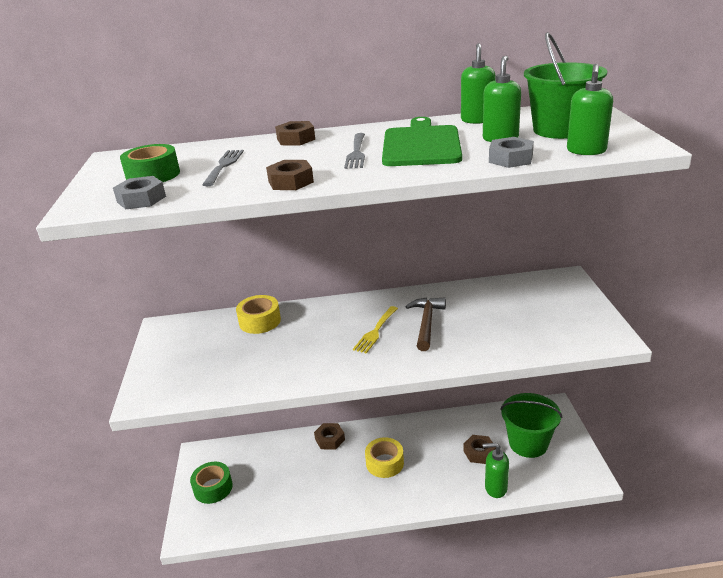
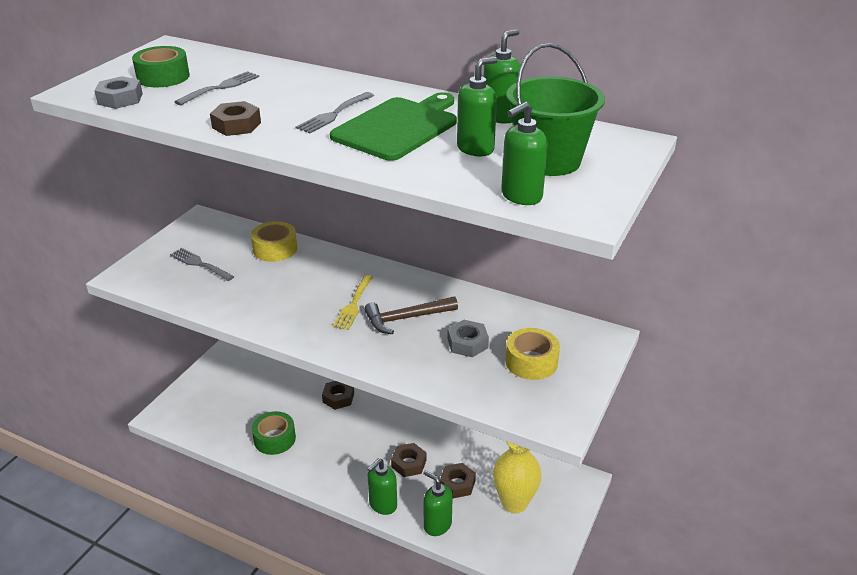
camera: 30 degrees right, 5 degrees up
(206, 359) = (199, 264): none -> grey fork
(213, 488) = (210, 389): green tape -> green tape (274, 439)
(296, 139) = (316, 79): brown nut -> brown nut (409, 463)
(375, 331) = (353, 304): yellow fork -> yellow fork turned 45 degrees counterclockwise
(384, 463) = (363, 445): yellow tape -> yellow tape (531, 362)
(426, 323) = (406, 318): brown hammer -> brown hammer turned 150 degrees counterclockwise
(443, 497) = (382, 505): none -> green soap dispenser
(510, 159) = (439, 176): grey nut -> grey nut (467, 343)
(528, 443) = (514, 502): green bucket -> yellow vase

